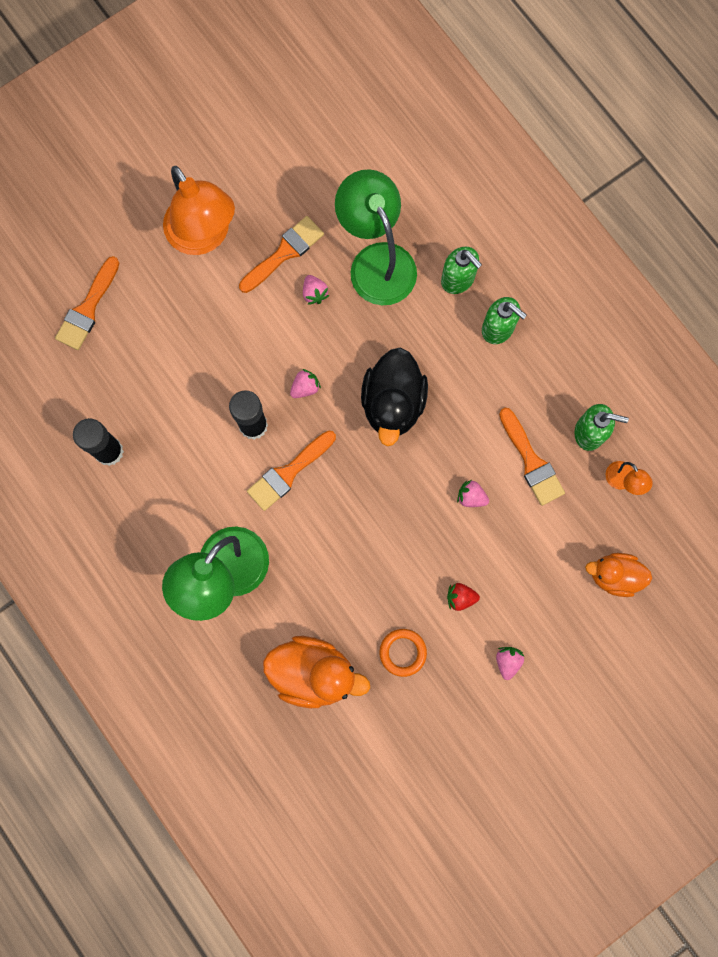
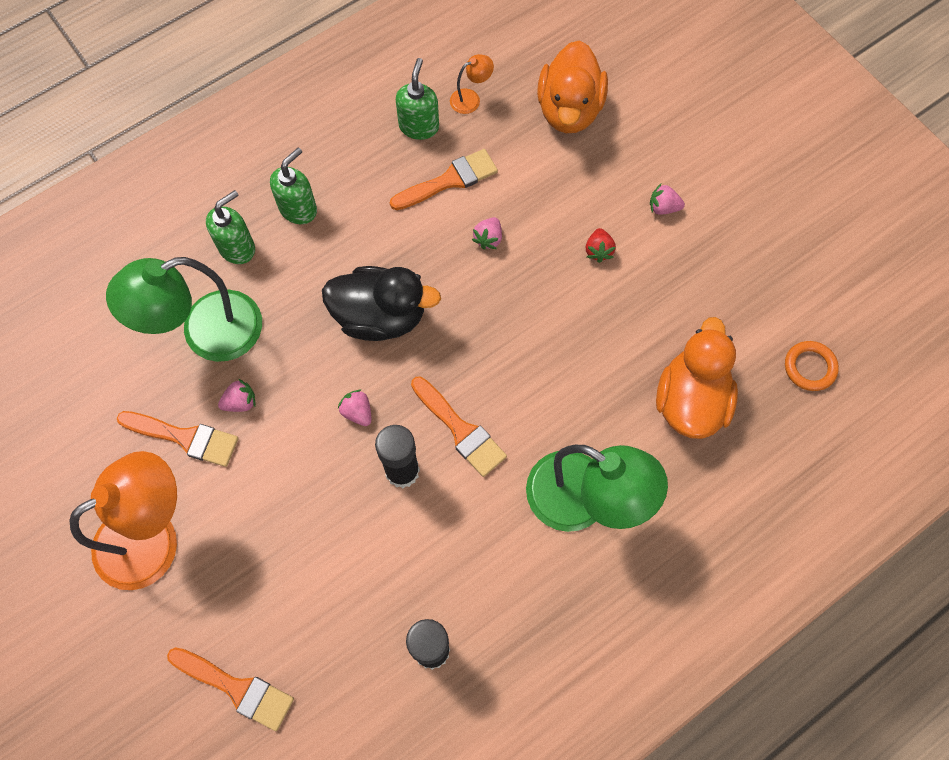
camera: 90 degrees left, 10 degrees down
(284, 253) = (185, 438): orange brush -> orange brush turned 150 degrees clockwise
(402, 652) = (661, 308): orange ring -> orange ring (809, 367)
(614, 576) = (569, 110): orange duck -> orange duck, size x1.55

